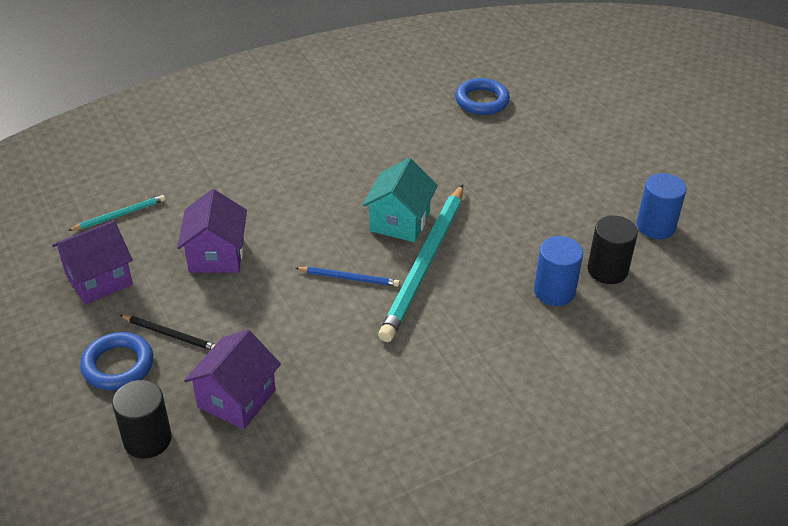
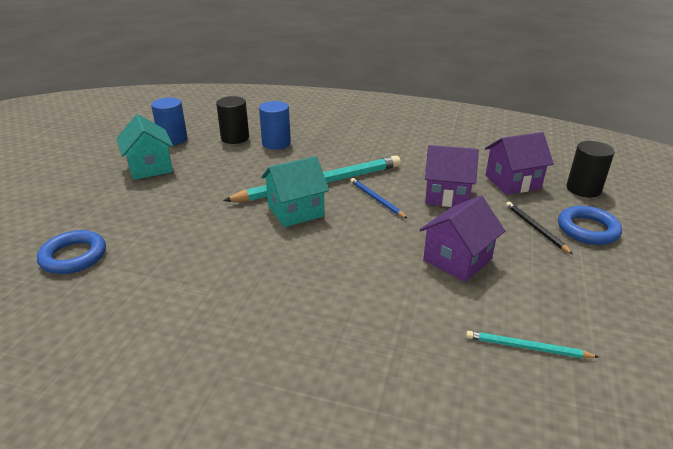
camera: 135 degrees left, 10 degrees down
(99, 279) = (579, 294): purple house -> purple house (446, 195)
(596, 184) = (150, 167): none -> turquoise house

